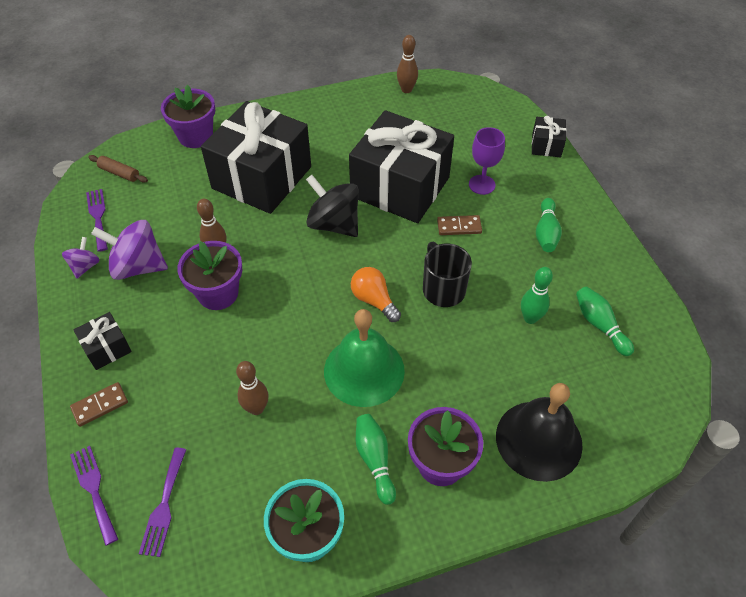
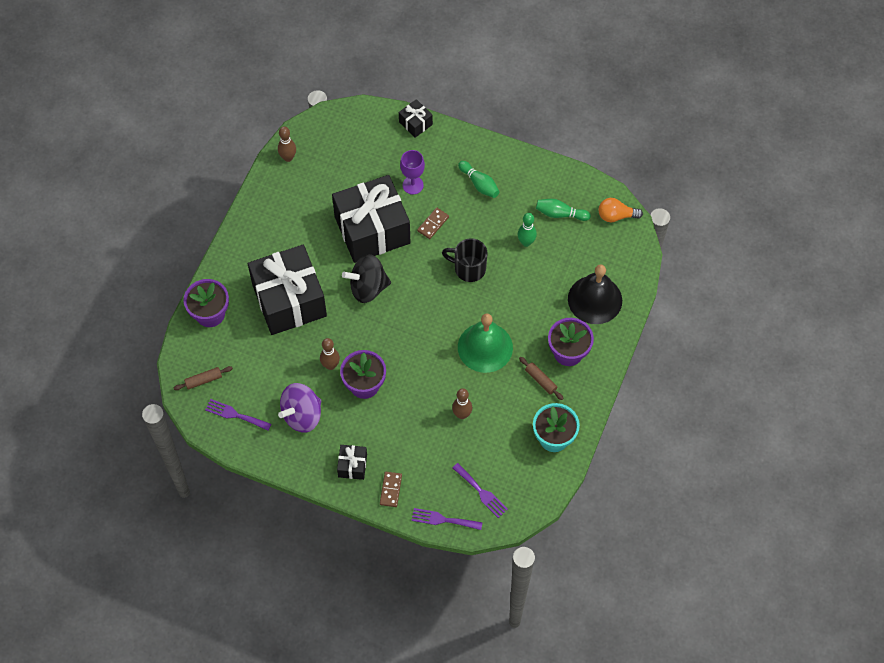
camera: 50 degrees left, 10 degrees up
(85, 266) = (274, 444): purple spinning top -> none
(374, 300) = (444, 308): orange light bulb -> orange light bulb (616, 216)
(375, 460) = (540, 380): green bowling pin -> brown rolling pin

